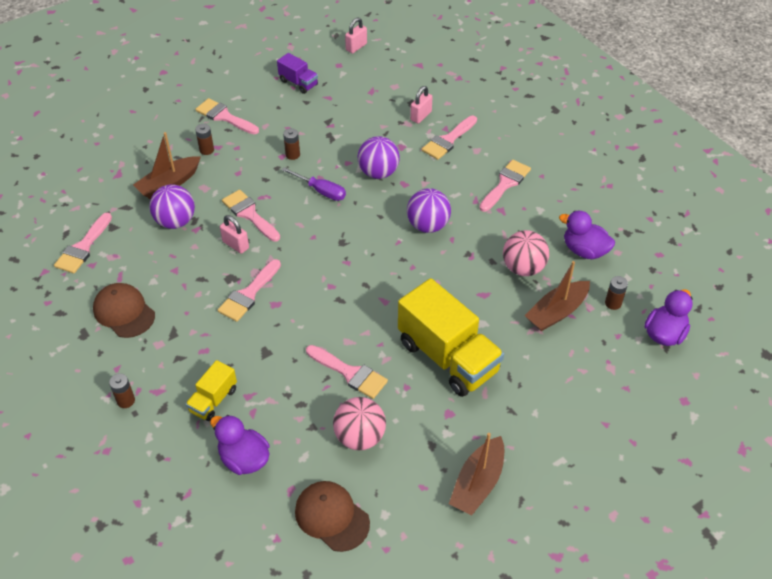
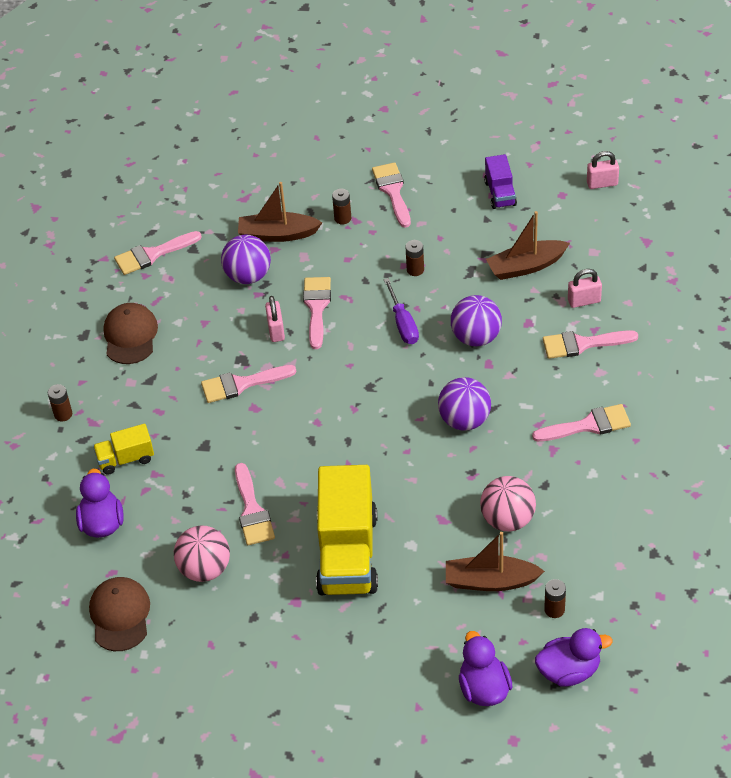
camera: 45 degrees right, 0 degrees up
(477, 483) = (256, 674): brown boat -> brown boat (526, 266)
(584, 250) = (587, 542): purple duck -> purple duck (484, 688)

